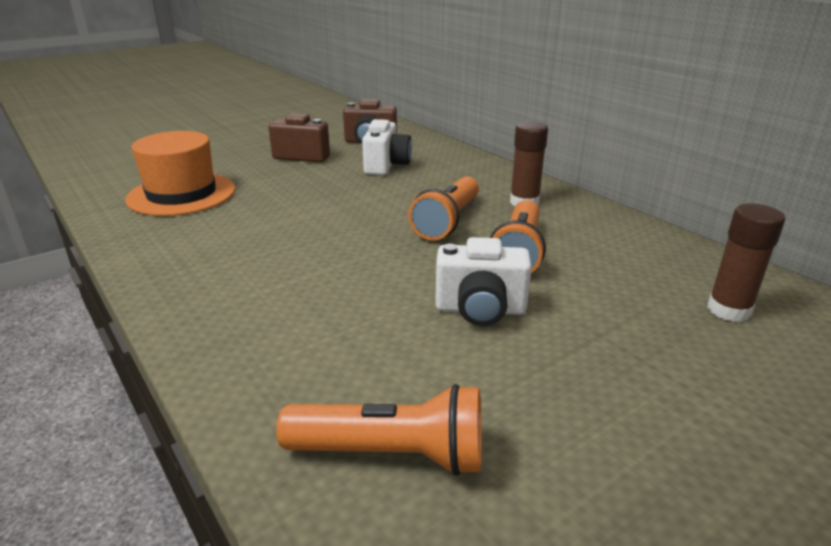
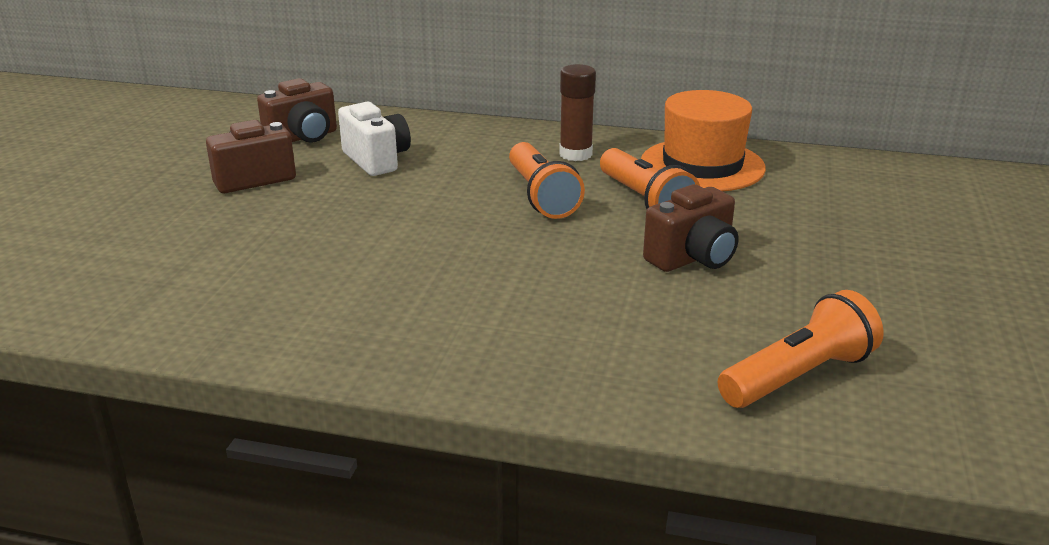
camera: 40 degrees left, 0 degrees up
(181, 194) = (189, 274): orange hat -> orange hat (702, 165)
(480, 310) = (692, 258): white camera -> brown camera
(728, 310) = (839, 189): brown glue stick -> none

